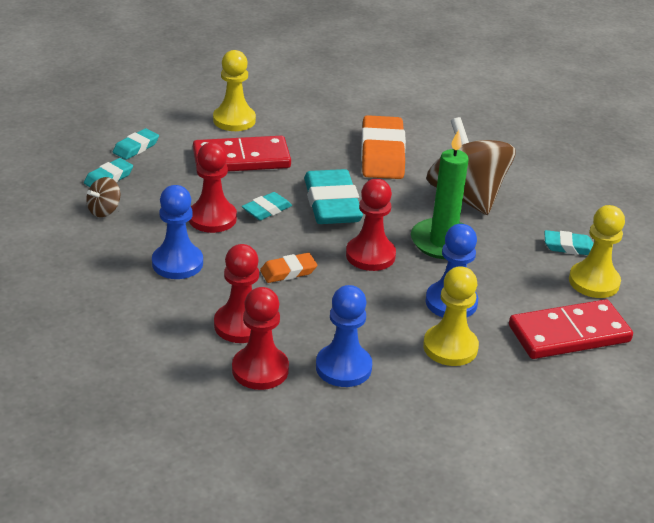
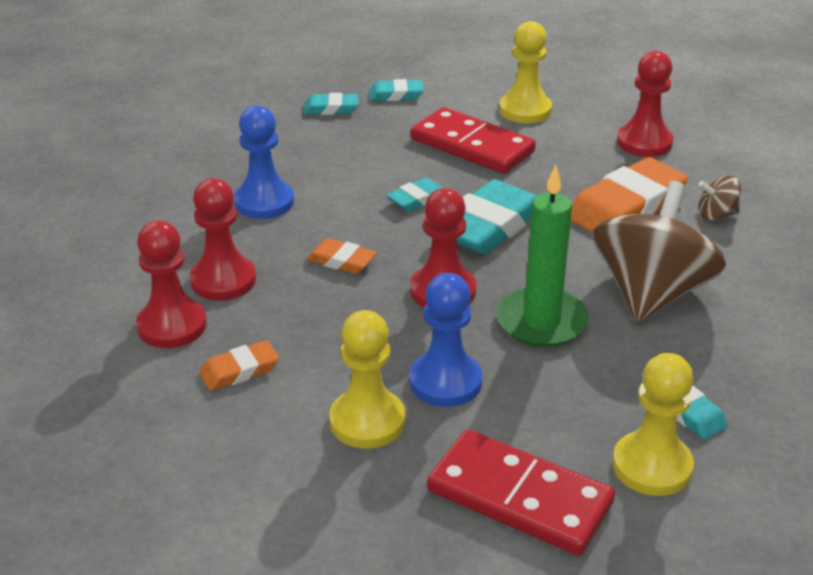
camera: 50 degrees right, 0 degrees up
(104, 210) = (283, 132): brown spinning top -> brown spinning top (716, 215)
(212, 218) = (357, 182): red pawn -> red pawn (644, 142)
(266, 210) = (417, 199): turquoise eraser -> turquoise eraser turned 45 degrees counterclockwise
(343, 367) = (239, 371): blue pawn -> orange eraser

